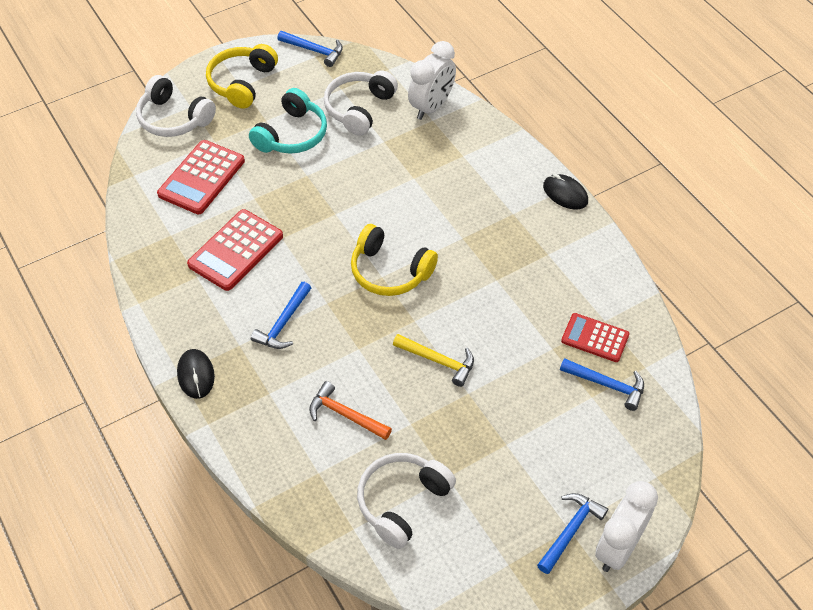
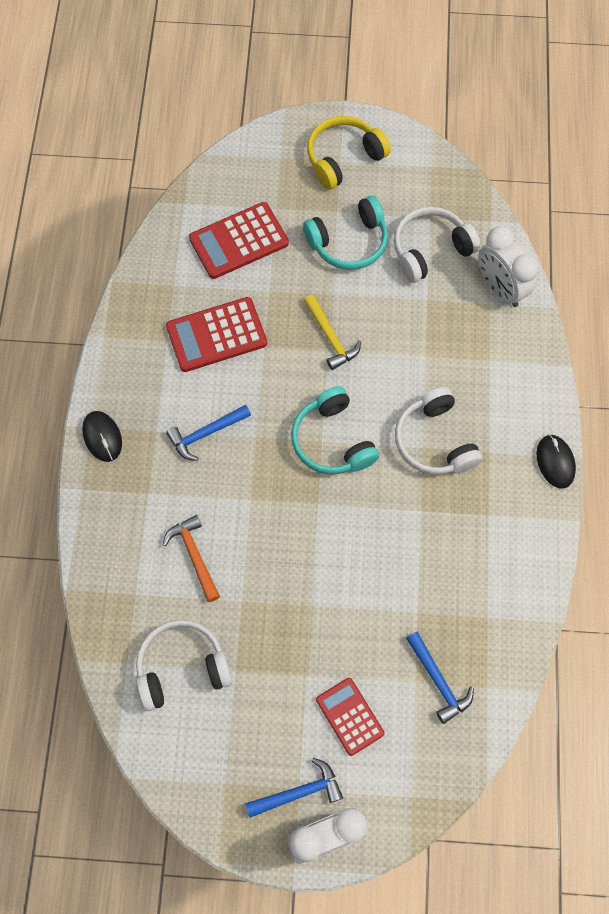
camera: 35 degrees right, 15 degrees up
(174, 118) = (258, 162): white headphones -> white headphones (435, 441)
(196, 375) = (102, 437): black mouse -> black mouse turned 45 degrees counterclockwise
(314, 51) = (435, 159): blue hammer -> none
(390, 271) = (332, 440): yellow headphones -> turquoise headphones
(431, 107) = (500, 288): white clock -> white clock turned 75 degrees clockwise
(438, 361) = (308, 557): yellow hammer -> yellow hammer (330, 337)
(595, 338) = (464, 628): red calculator -> red calculator (350, 716)

